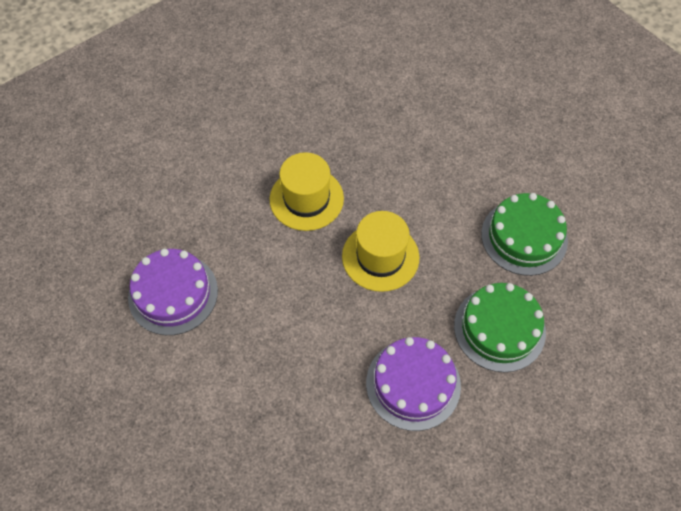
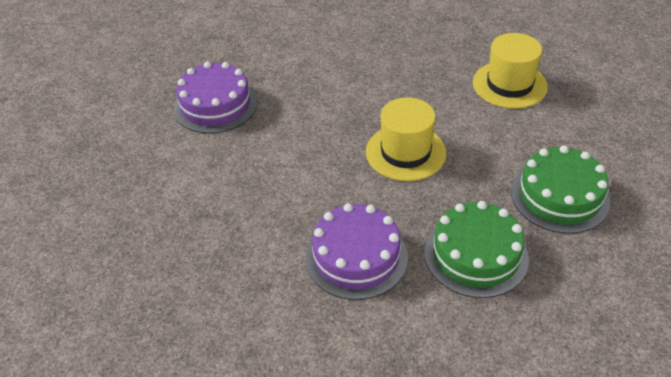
camera: 35 degrees right, 15 degrees down
(306, 199) = (375, 88): yellow hat -> yellow hat (509, 84)

